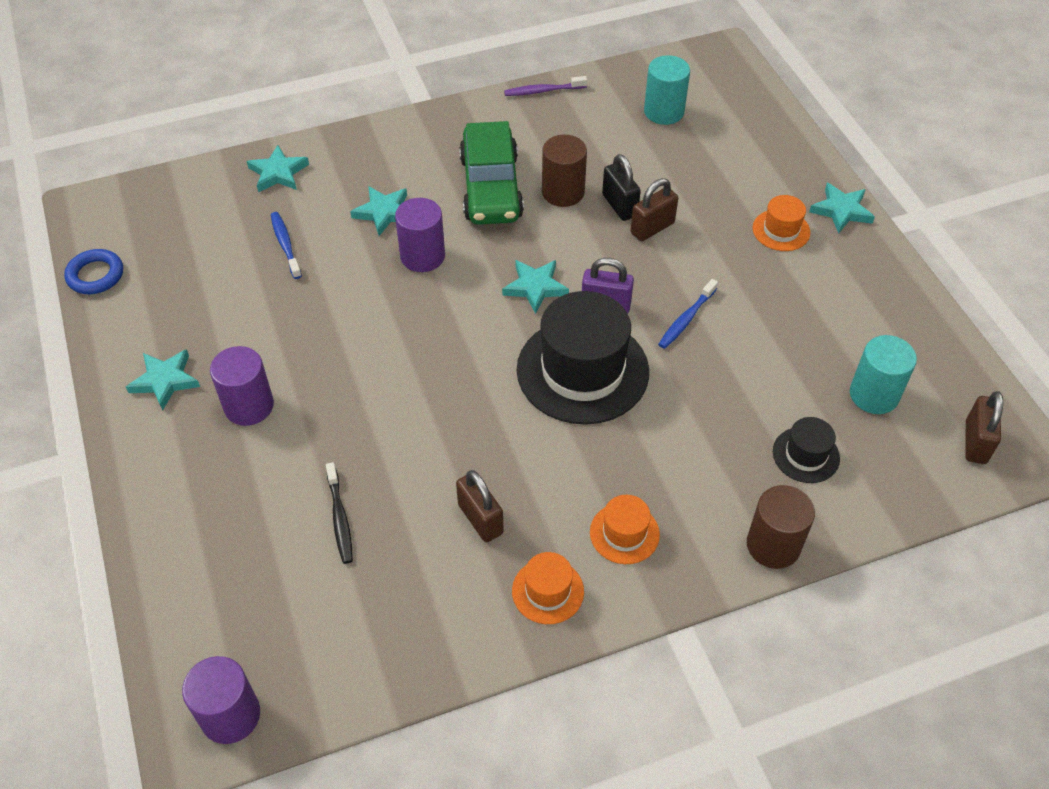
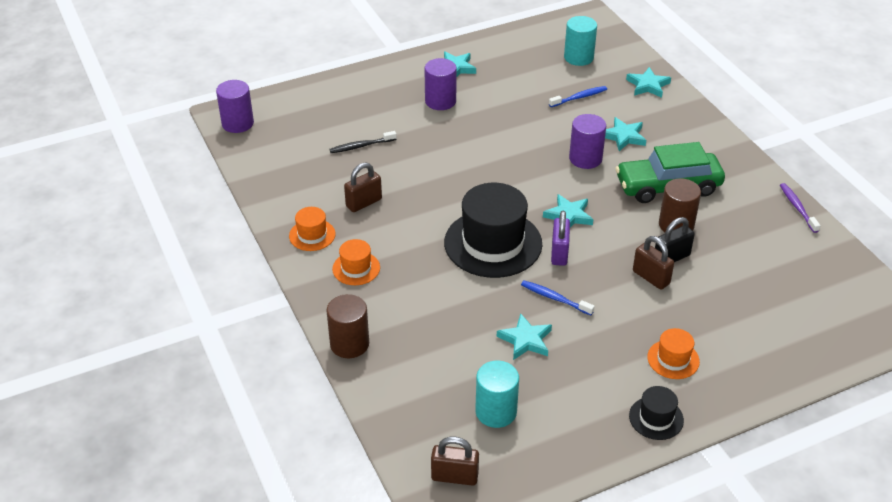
camera: 85 degrees right, 10 degrees down
(95, 275) = (533, 29): blue ring -> none
(664, 112) = (802, 283): turquoise cylinder -> turquoise cylinder (578, 57)
(806, 455) = (430, 365): black hat -> black hat (656, 418)
(841, 211) = (712, 403): turquoise star -> turquoise star (525, 340)

